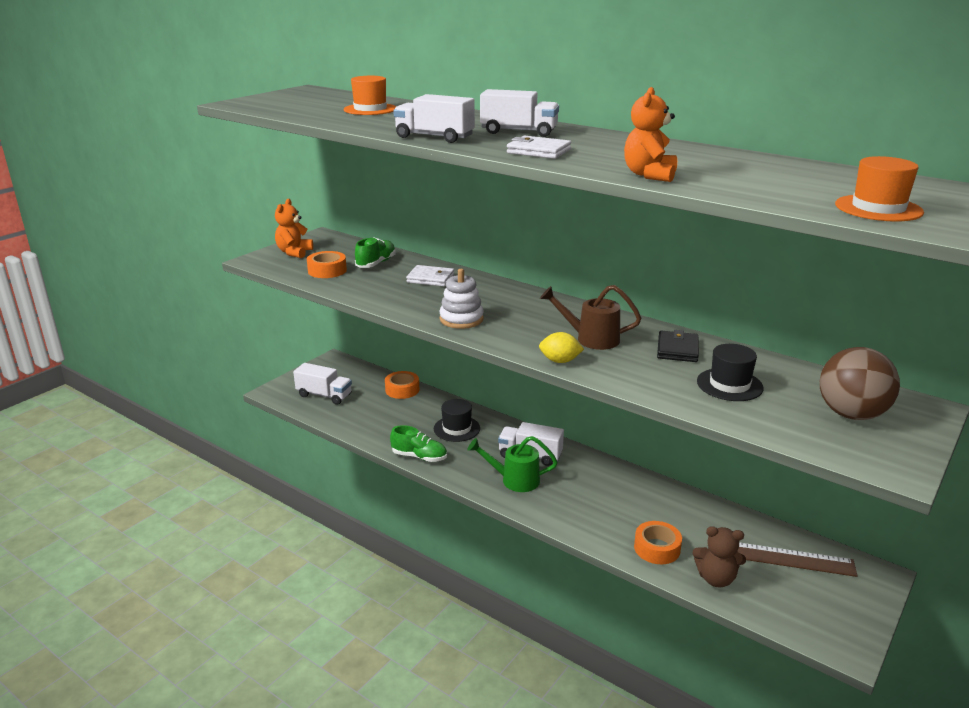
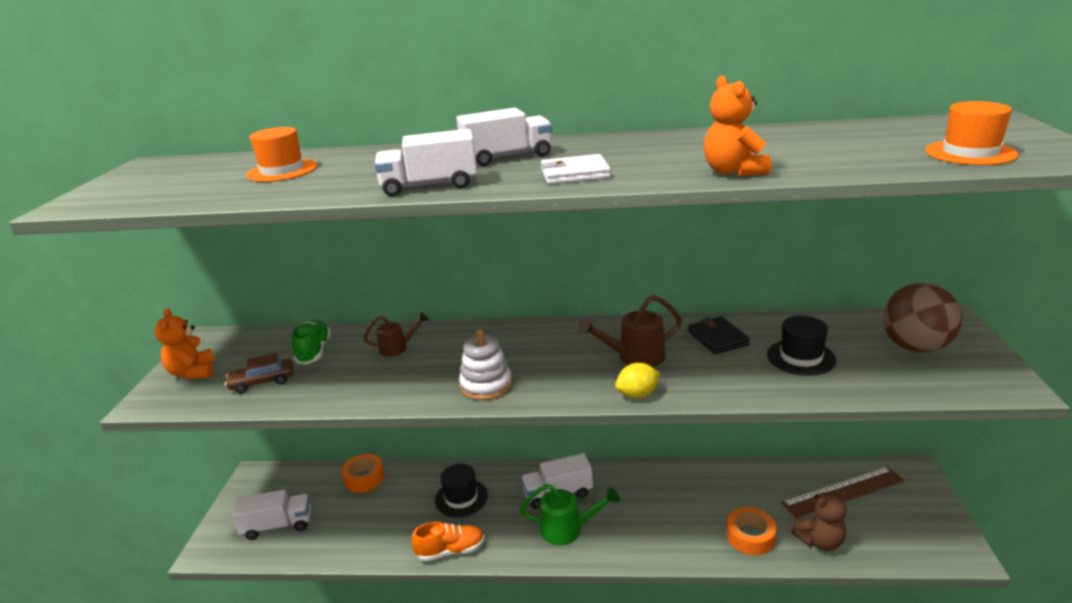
camera: 30 degrees left, 0 degrees up
(327, 270) = (262, 382): orange tape -> brown car
(419, 456) = (450, 551): green shoe -> orange shoe
(430, 278) = (397, 348): white wallet -> brown watering can
(514, 480) = (567, 529): green watering can -> green watering can turned 150 degrees counterclockwise

